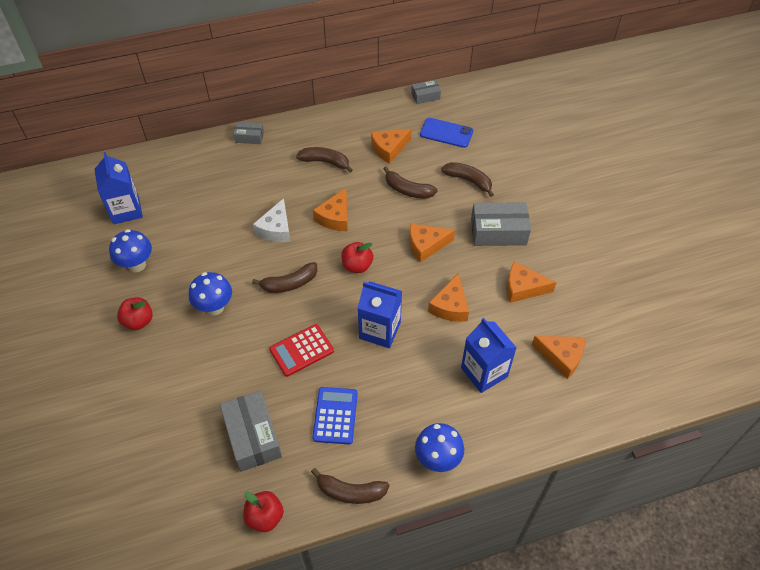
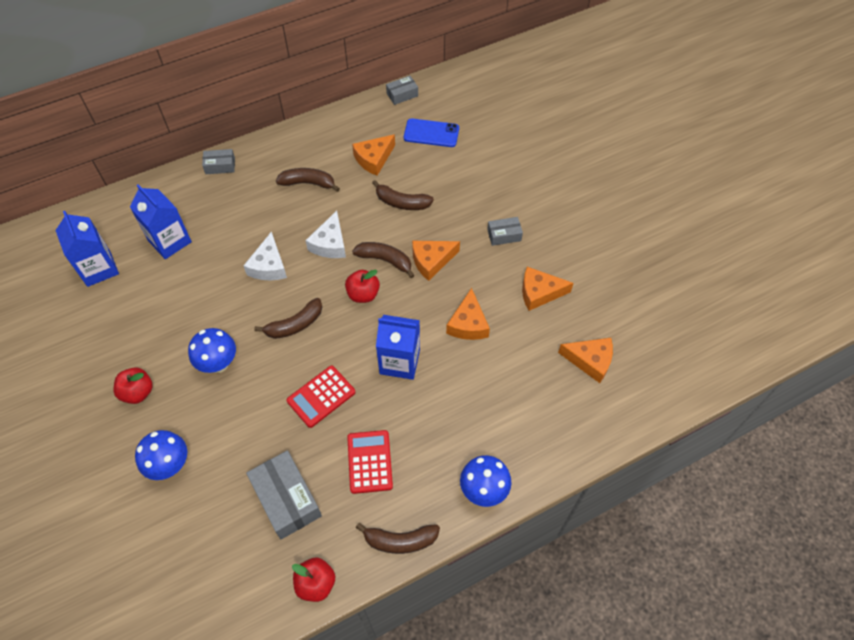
camera: 10 degrees left, 5 degrees up
(137, 265) = (123, 329): blue mushroom -> blue mushroom (170, 465)
(335, 217) = (330, 244): orange cheese -> white cheese
(335, 415) = (369, 462): blue calculator -> red calculator
(468, 181) = (464, 183): brown banana -> brown banana (385, 260)
(484, 372) = (515, 389): blue carton -> blue carton (169, 241)
(498, 232) = (504, 235): grey box -> grey box, size x0.55

